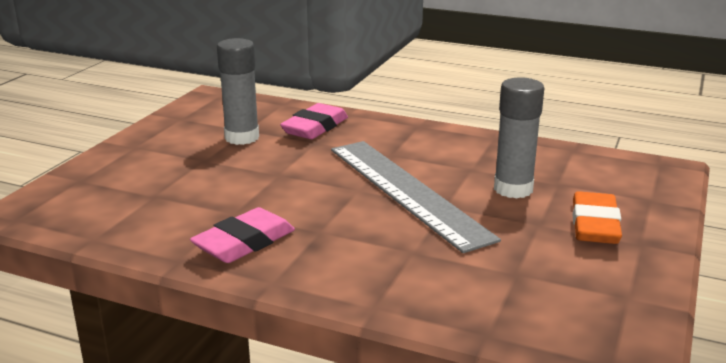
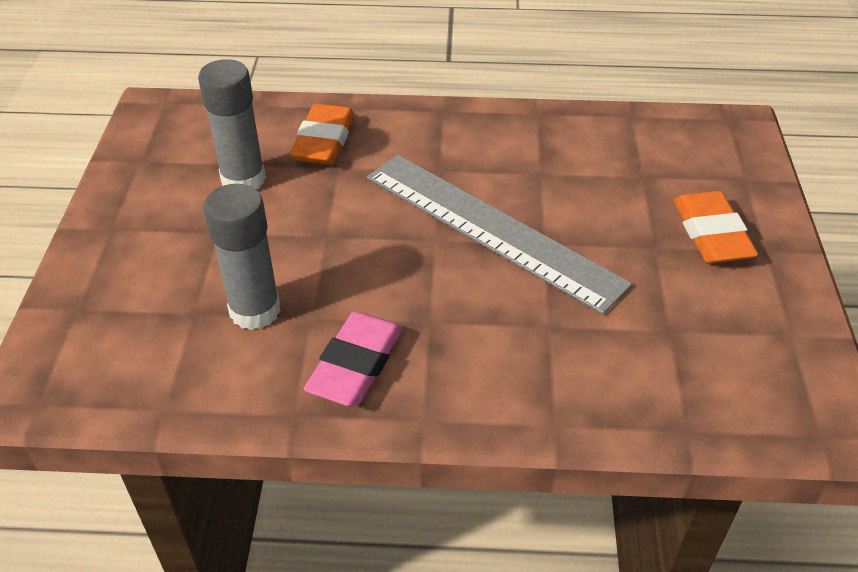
camera: 20 degrees left, 20 degrees up
(315, 127) = (324, 141): pink eraser -> orange eraser
(513, 189) = (602, 197): grey glue stick -> grey glue stick (255, 310)

